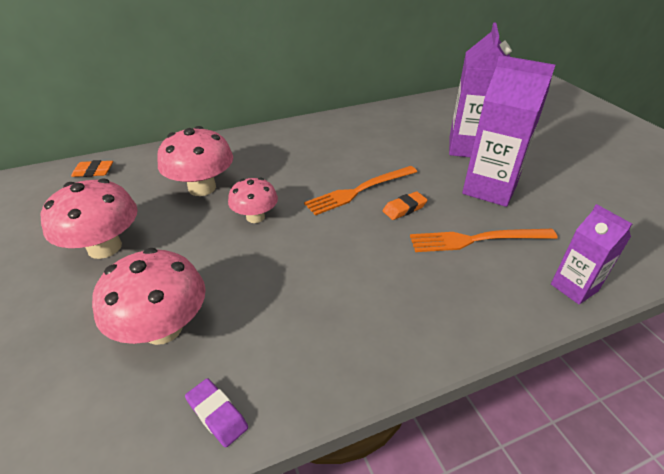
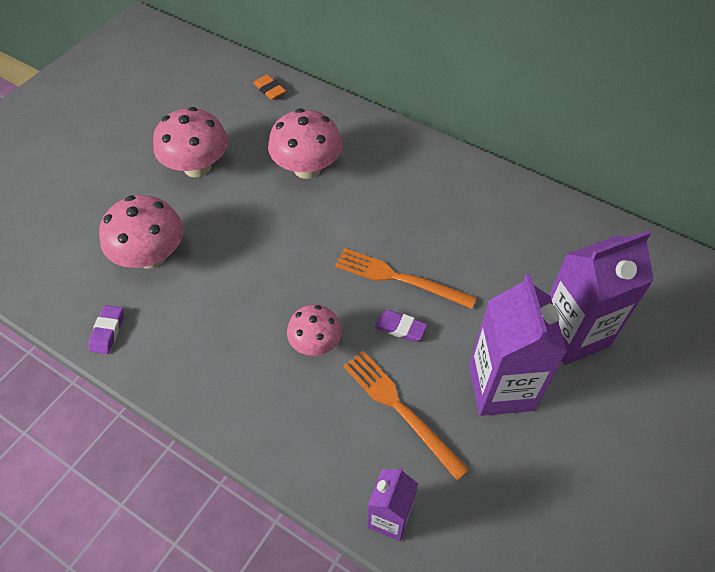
camera: 55 degrees right, 15 degrees up
(255, 217) = (299, 228): pink mushroom -> pink mushroom (315, 343)
(404, 208) = (400, 328): orange eraser -> purple eraser

